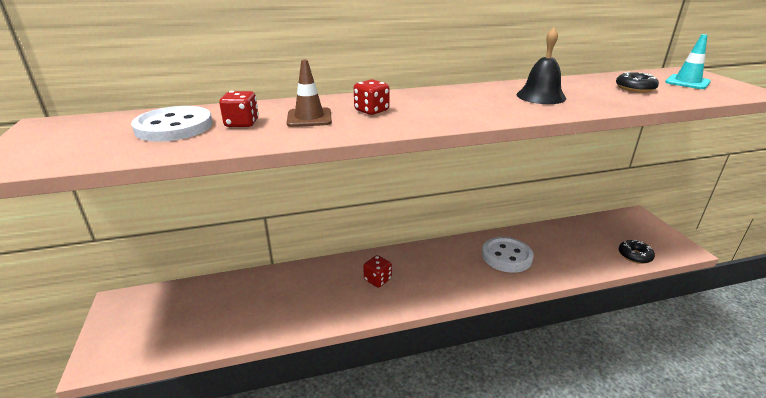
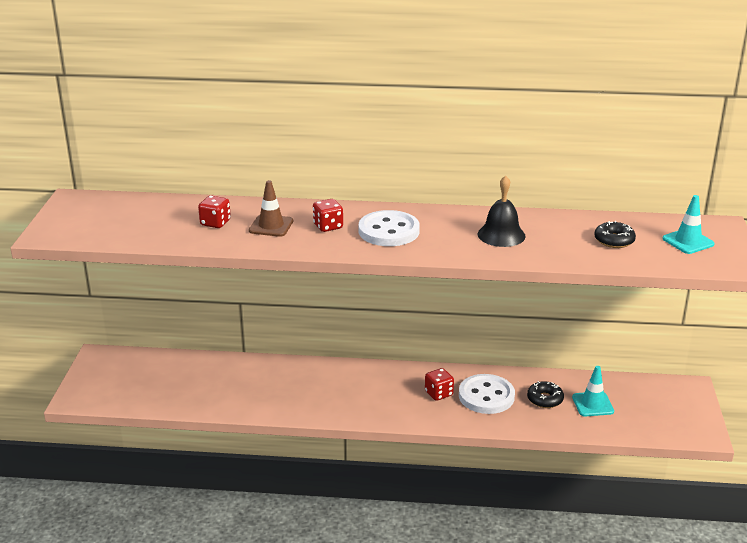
camera: 20 degrees right, 0 degrees up
(174, 127) = (164, 218): white button -> white button (389, 231)
(377, 280) = (336, 389): red dice -> red dice (438, 393)
(589, 244) = (592, 404): none -> turquoise traffic cone
(634, 256) = (633, 427): black donut -> black donut (545, 399)

